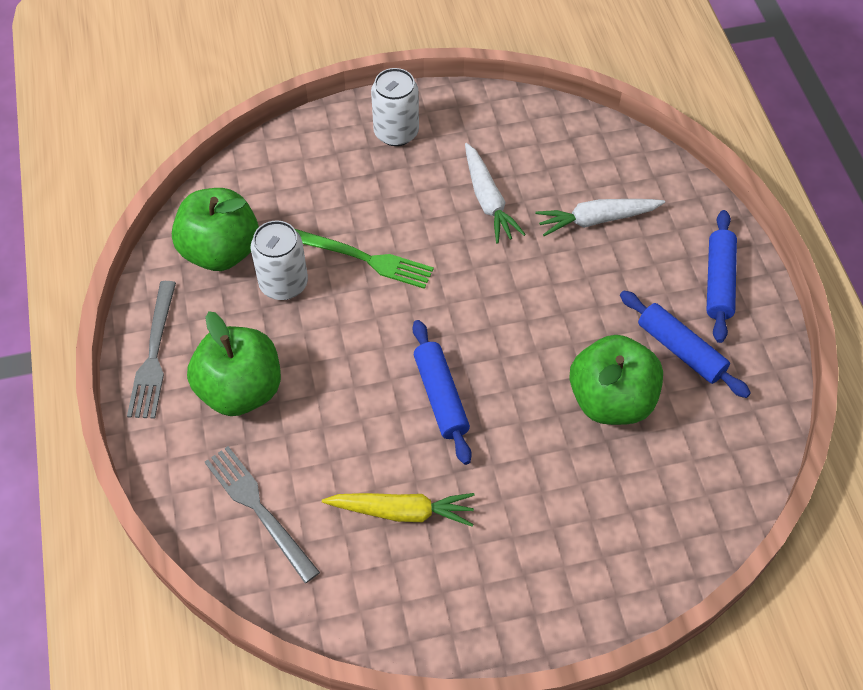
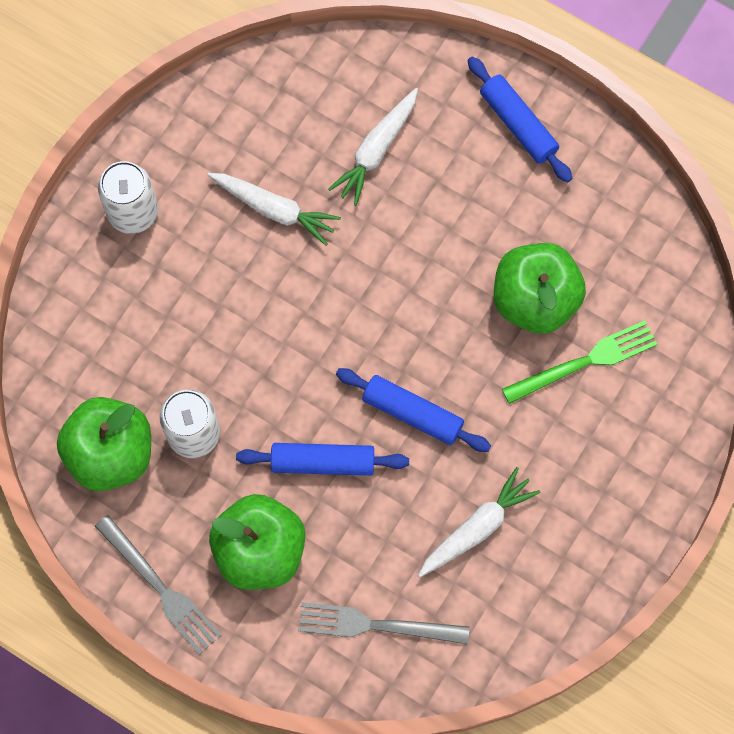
camera: 45 degrees left, 15 degrees up
(365, 259) = (234, 352): green fork -> green fork (585, 362)
(402, 511) = (477, 527): yellow carrot -> white carrot
(681, 350) = (544, 211): blue rolling pin -> blue rolling pin (323, 462)

